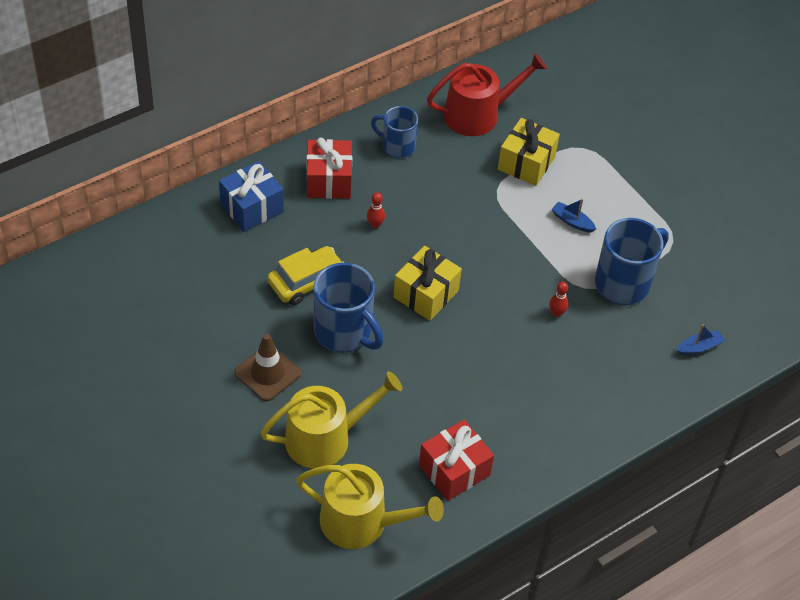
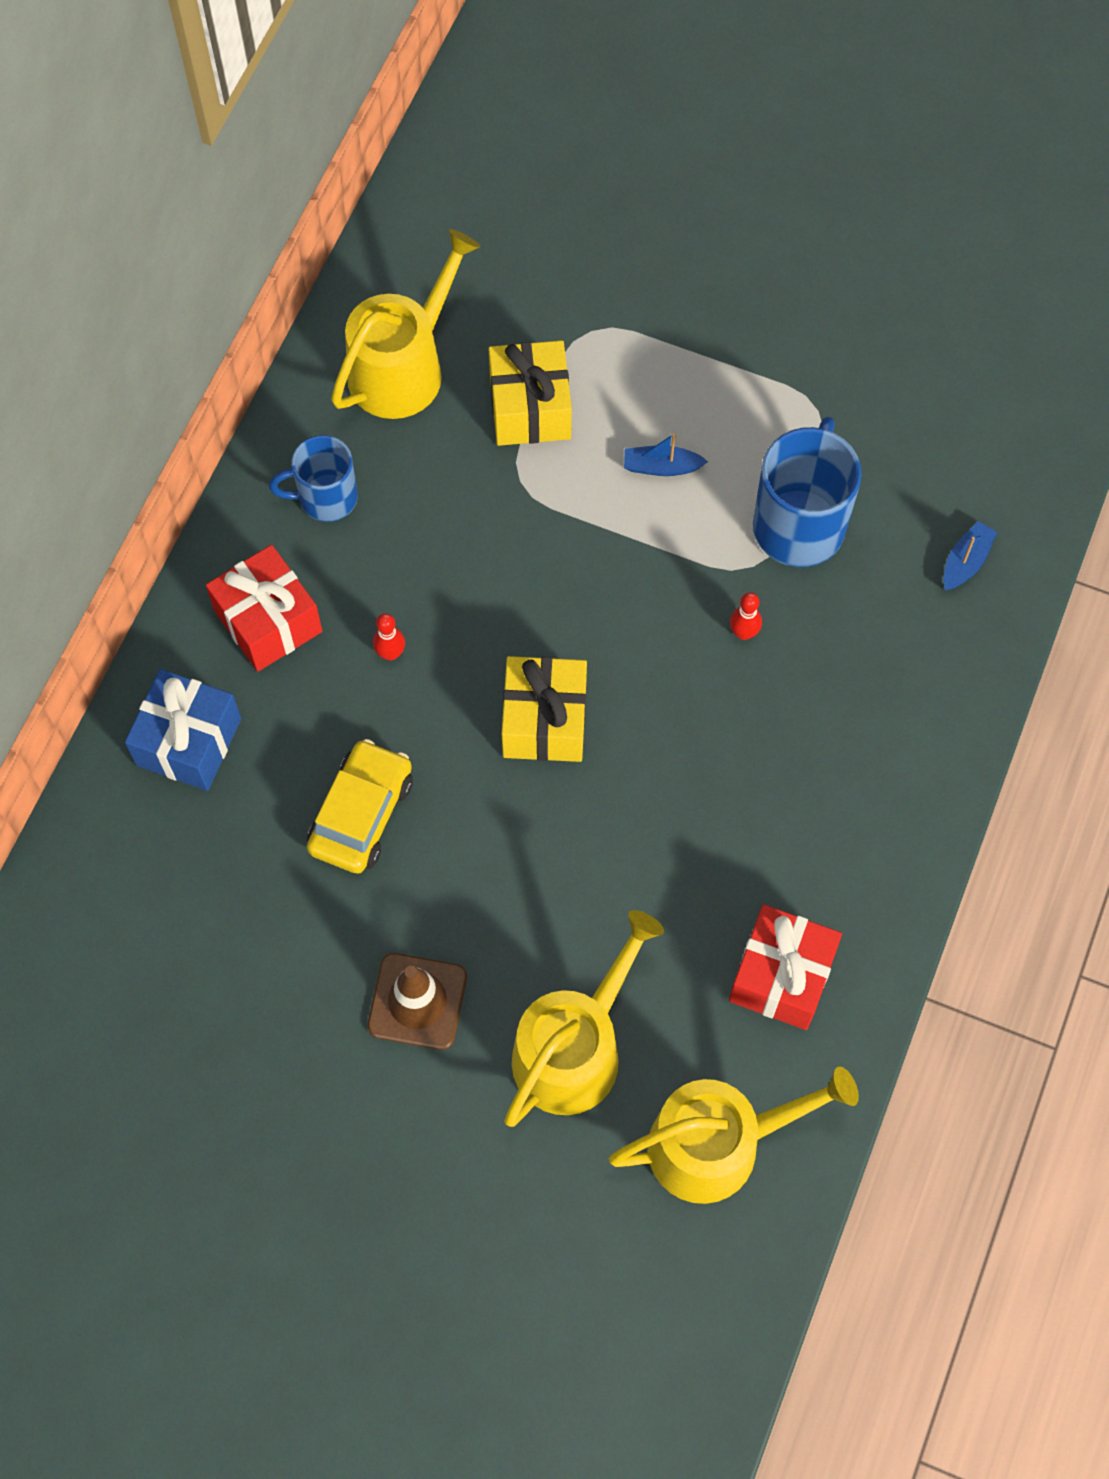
camera: 30 degrees left, 15 degrees up
(344, 333) = (477, 861): blue mug -> none
(478, 114) = (403, 367): red watering can -> yellow watering can

